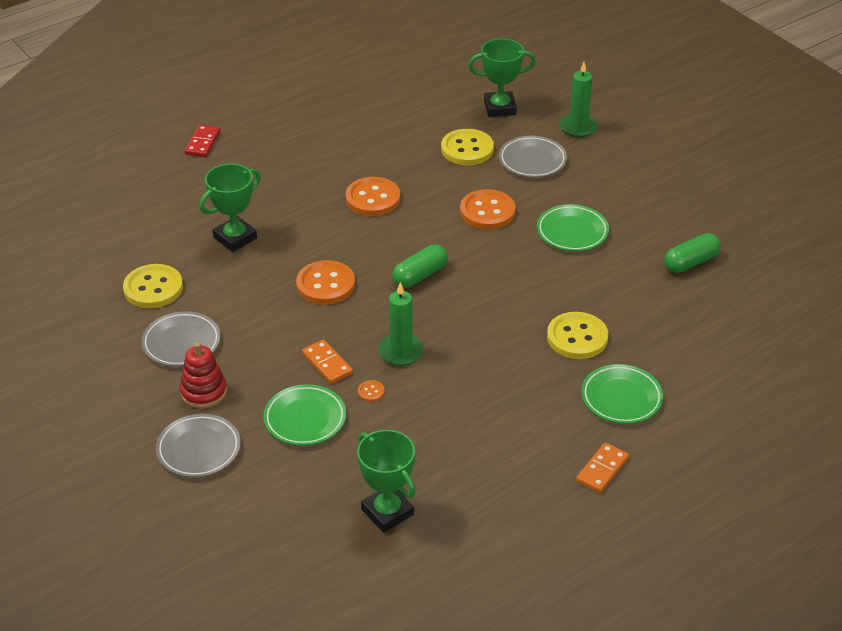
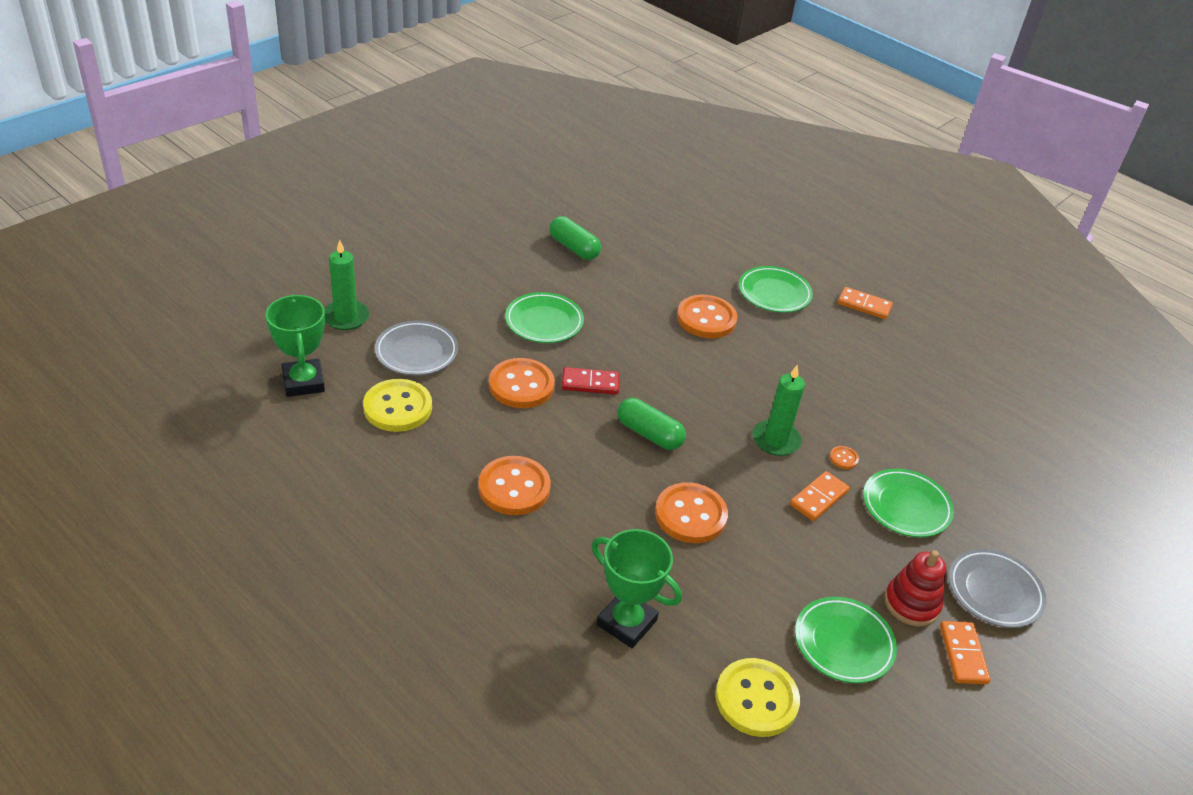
camera: 105 degrees left, 0 degrees up
(148, 409) = (963, 654): none -> orange domino
(181, 343) = (843, 643): grey plate -> green plate
(202, 143) = (403, 709): red domino -> red domino (590, 383)
(387, 512) = (986, 433): green trophy -> none
(577, 337) = (706, 319): yellow button -> orange button

